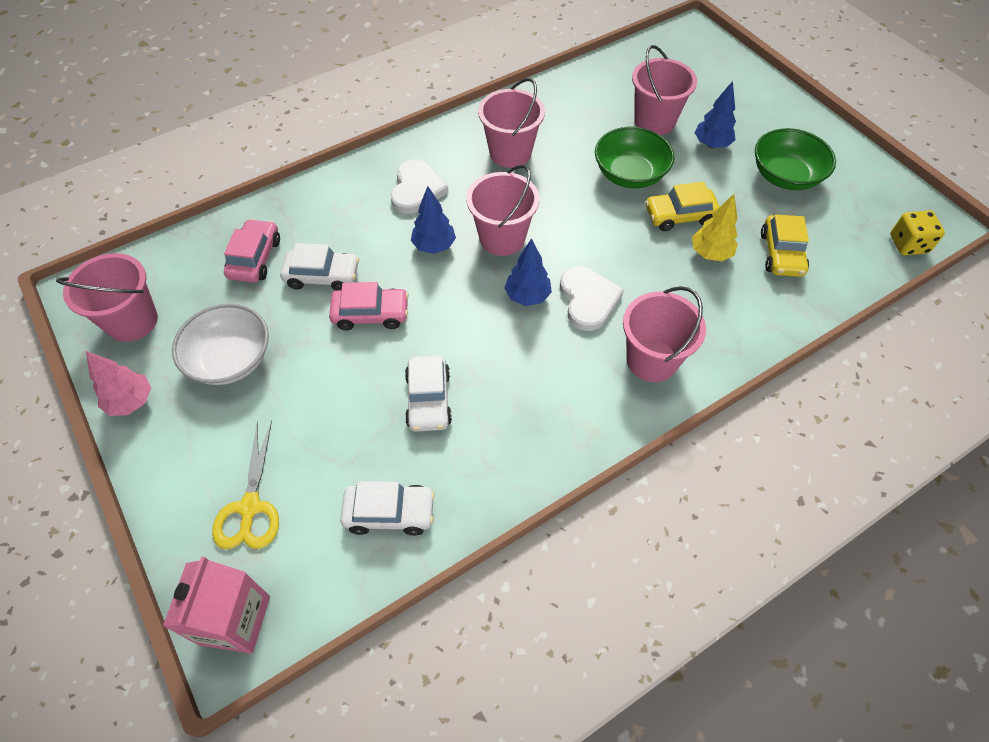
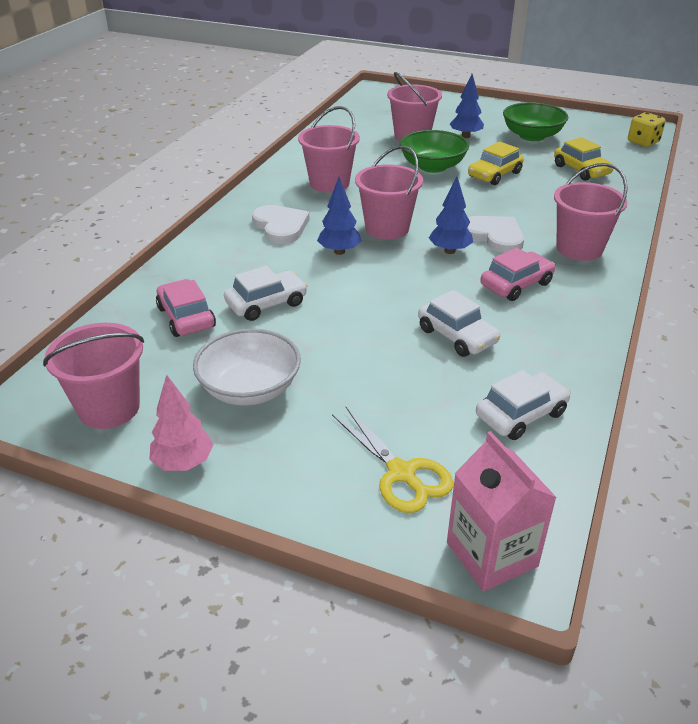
camera: 35 degrees left, 20 degrees down
(371, 314) = (341, 308): pink car -> pink car (516, 284)
(710, 253) = (539, 185): yellow tree -> none

